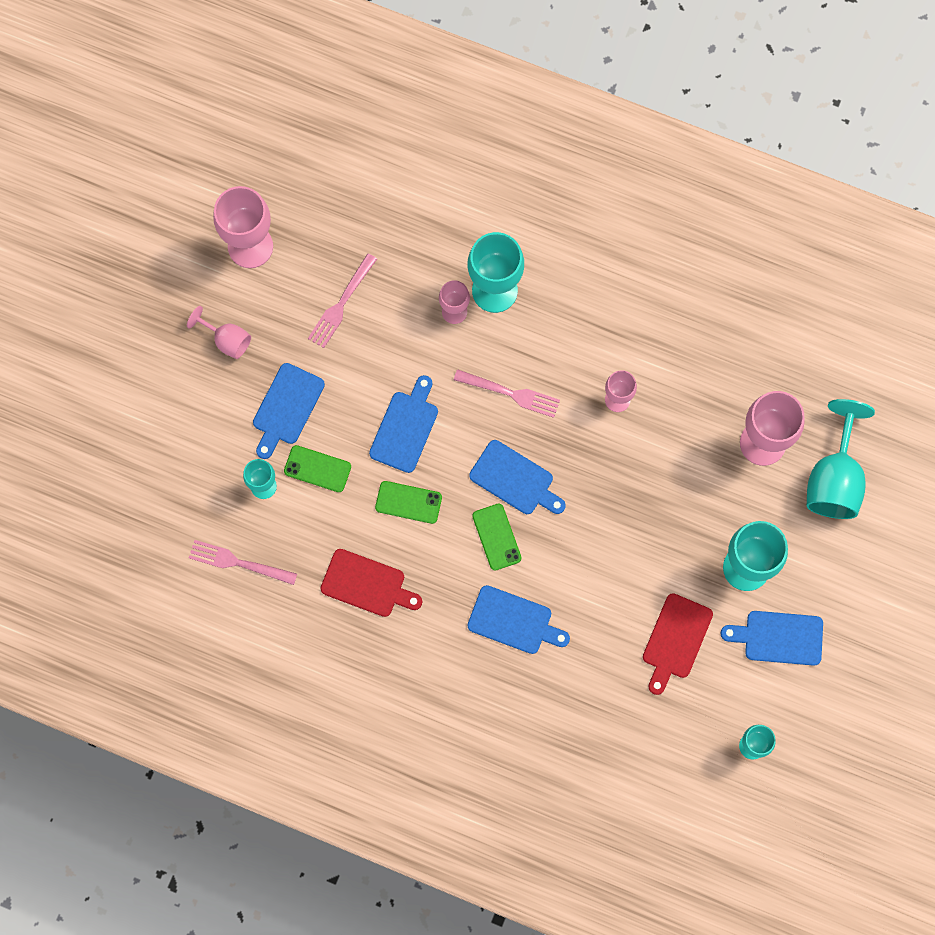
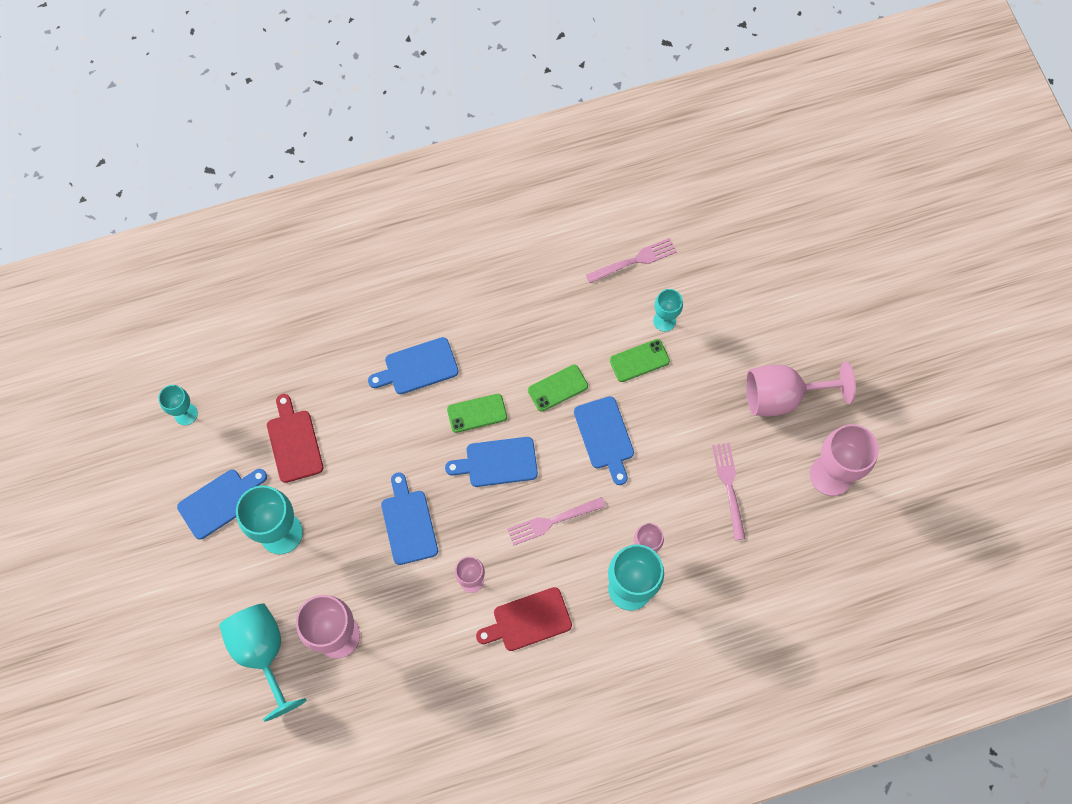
camera: 140 degrees right, 5 degrees down
(227, 340) = (782, 396): pink goblet -> pink goblet, size x1.80
(286, 408) = (698, 384): blue cutting board -> blue cutting board (408, 523)
(367, 584) = (537, 313): red cutting board -> red cutting board (528, 620)
(496, 537) = (477, 413): green phone -> green phone turned 45 degrees counterclockwise

